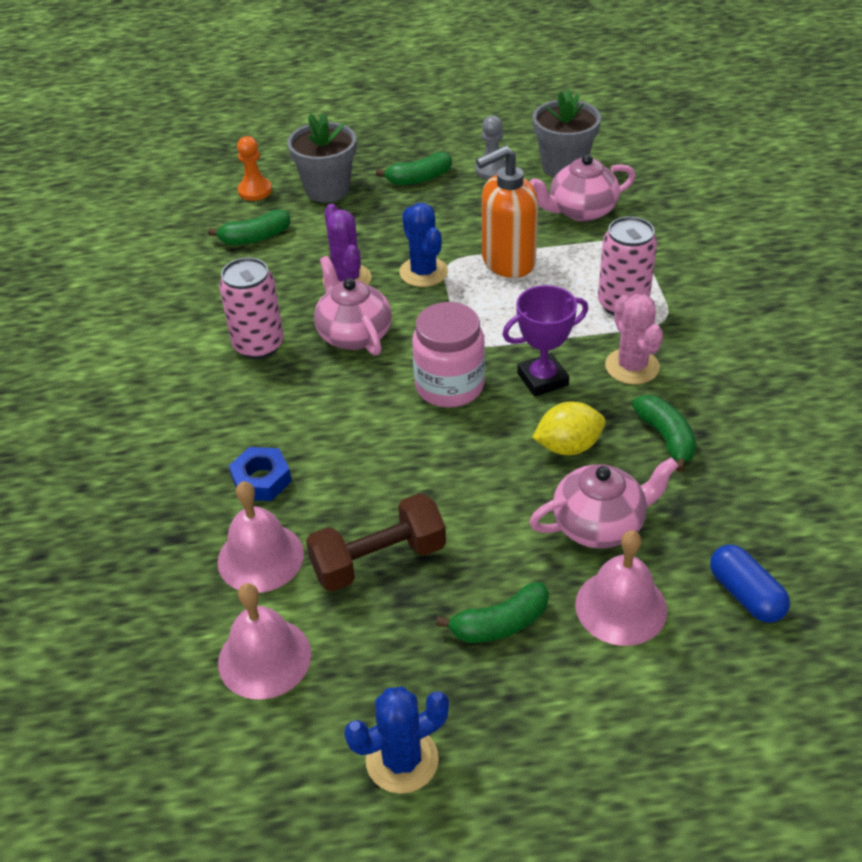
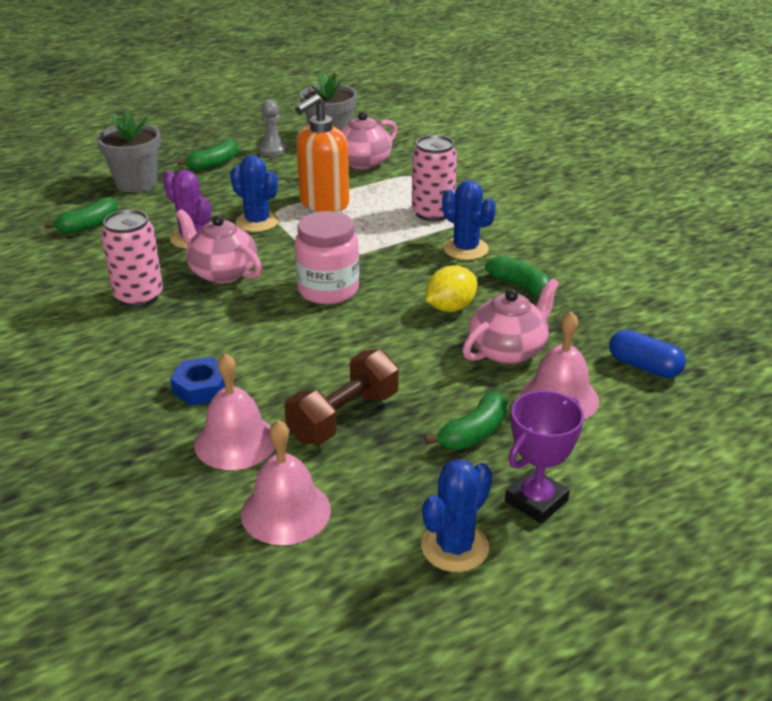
camera: 25 degrees left, 10 degrees down
(255, 191) = (68, 194): orange pawn -> none
(542, 379) = (401, 270): purple trophy -> purple trophy (536, 501)
(632, 366) = (465, 249): pink cactus -> blue cactus

